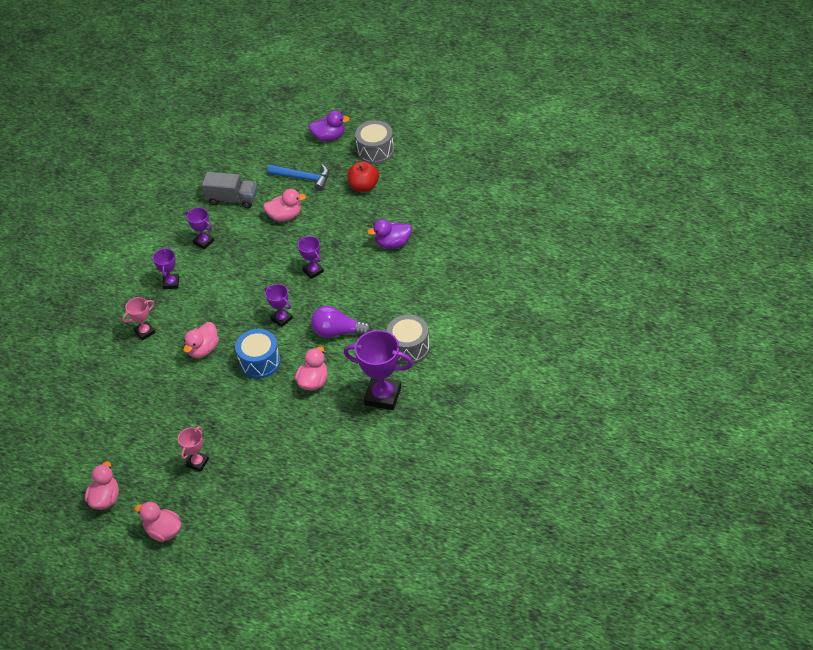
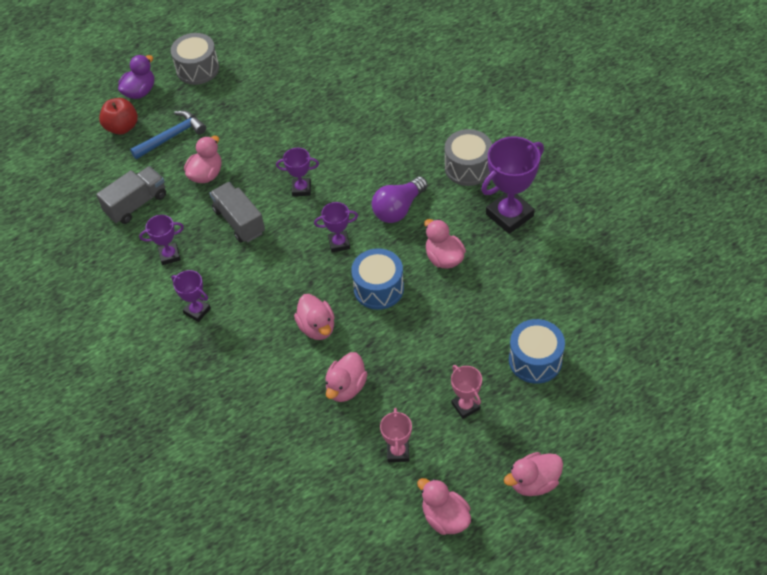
camera: 55 degrees left, 5 degrees up
(145, 332) = (242, 367): pink trophy -> pink trophy (398, 452)
(167, 392) = (346, 387): none -> pink duck
(259, 257) = (239, 221): none -> grey truck
(263, 480) = (535, 360): none -> blue drum
(364, 186) = (233, 99): red apple -> red apple (122, 127)
(393, 243) = (328, 115): purple duck -> none

